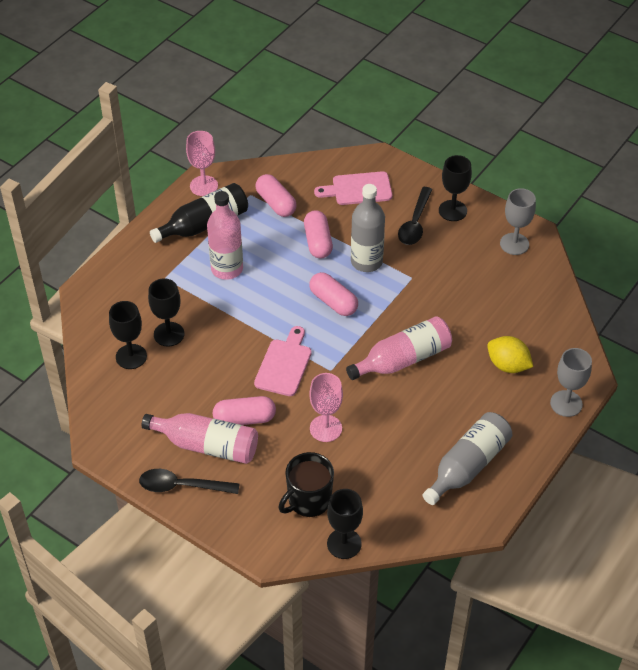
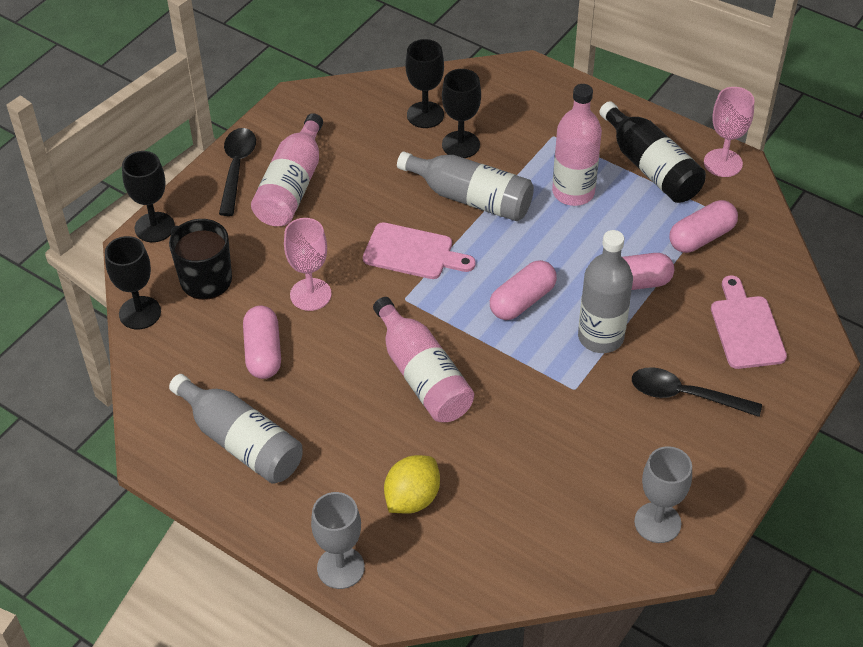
camera: 90 degrees right, 0 degrees up
(229, 329) = (471, 198): none -> grey bottle
(244, 419) = (329, 218): pink capsule -> pink capsule (263, 352)
(452, 210) = (719, 444): black goblet -> black goblet (154, 227)

